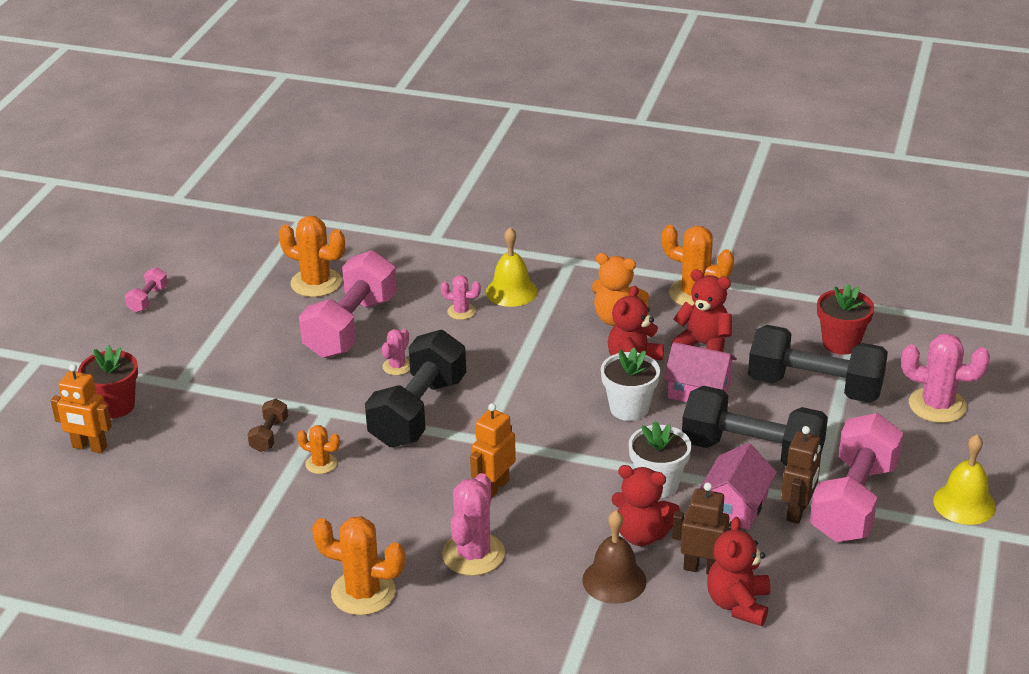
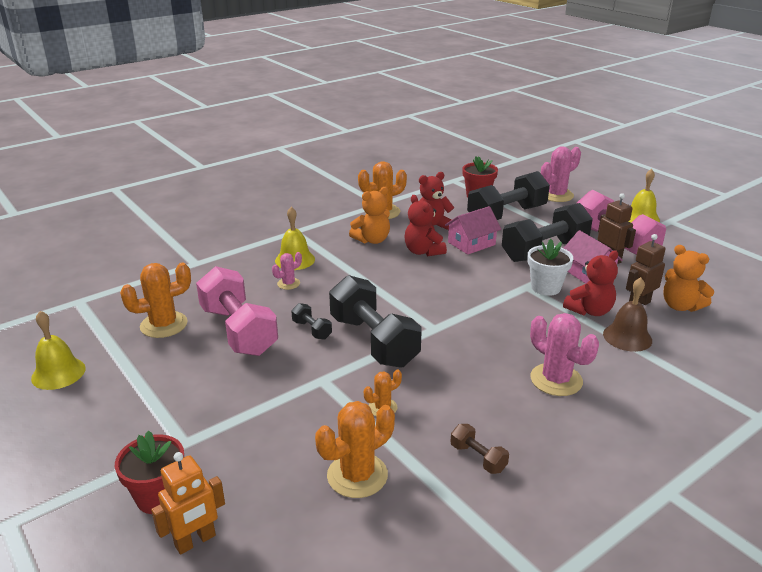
camera: 55 degrees left, 5 degrees down
(148, 299) = (41, 415): pink dumbbell -> none
(200, 274) = (58, 373): none -> yellow bell
(269, 435) = (316, 420): brown dumbbell -> brown dumbbell (478, 458)
(363, 593) = (560, 448): orange cactus -> orange cactus (357, 475)
(397, 366) = (312, 330): pink cactus -> black dumbbell
(494, 487) = (491, 344): orange robot -> none
(629, 408) = (463, 269): white flower pot -> none
(738, 604) = (680, 306): red teddy bear -> orange teddy bear

